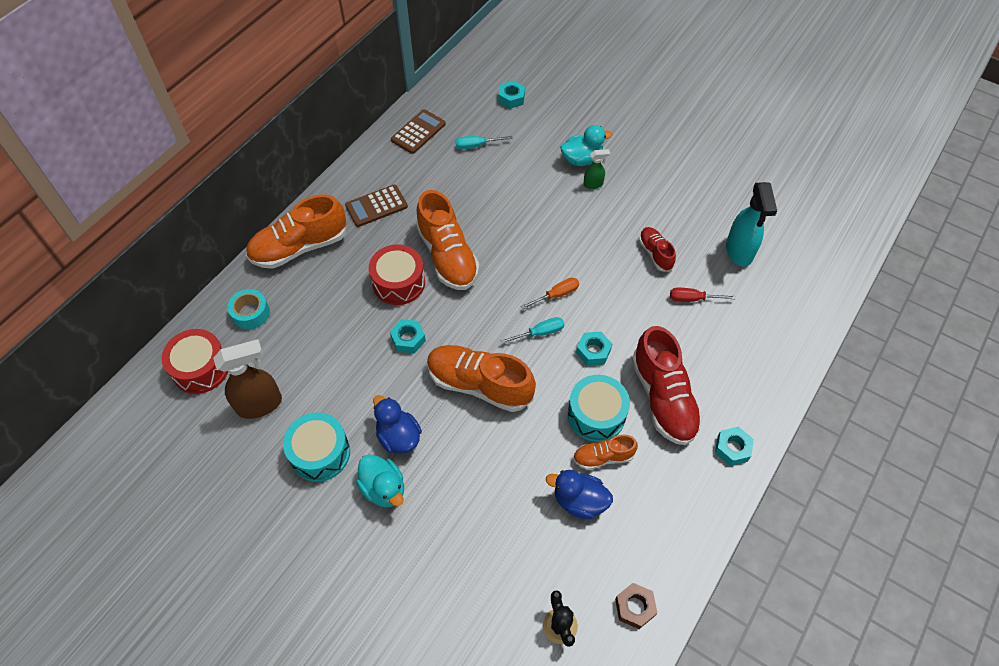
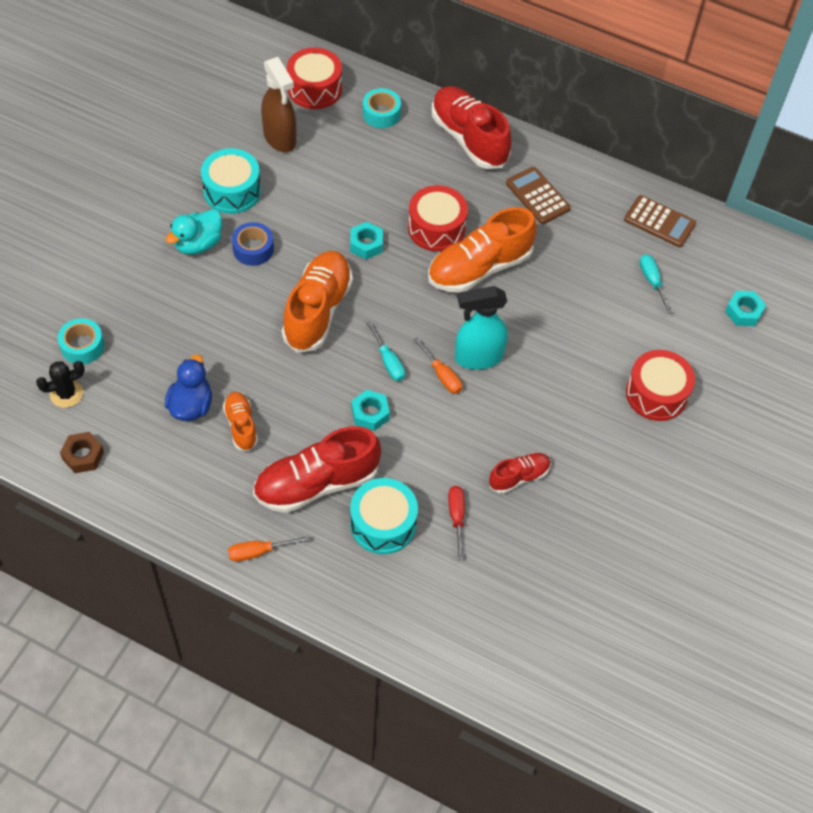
camera: 80 degrees right, 0 degrees up
(299, 247) = (469, 138): orange shoe -> red shoe
(398, 437) = (253, 249): blue duck -> blue tape
(501, 609) = (82, 346): none -> turquoise tape
(582, 159) = (656, 394): turquoise duck -> red drum
(593, 184) = (617, 408): green spray bottle -> none
(596, 415) = (290, 418): turquoise drum -> turquoise drum (383, 524)
(732, 448) = (258, 552): turquoise nut -> orange screwdriver
(739, 252) = (538, 574): turquoise spray bottle -> turquoise spray bottle (478, 357)

